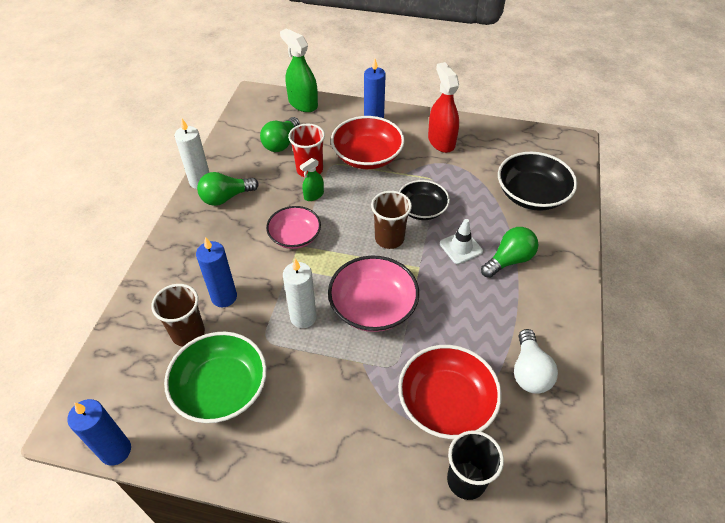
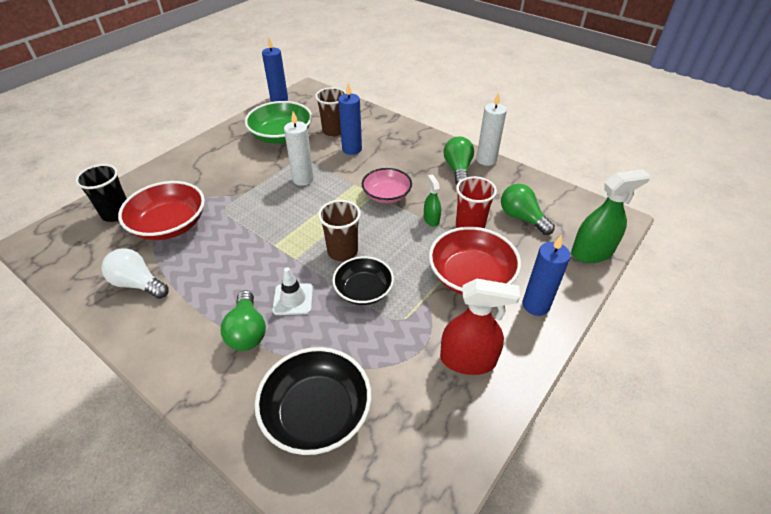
camera: 115 degrees right, 5 degrees down
(373, 307) = (280, 216): pink bowl -> none

